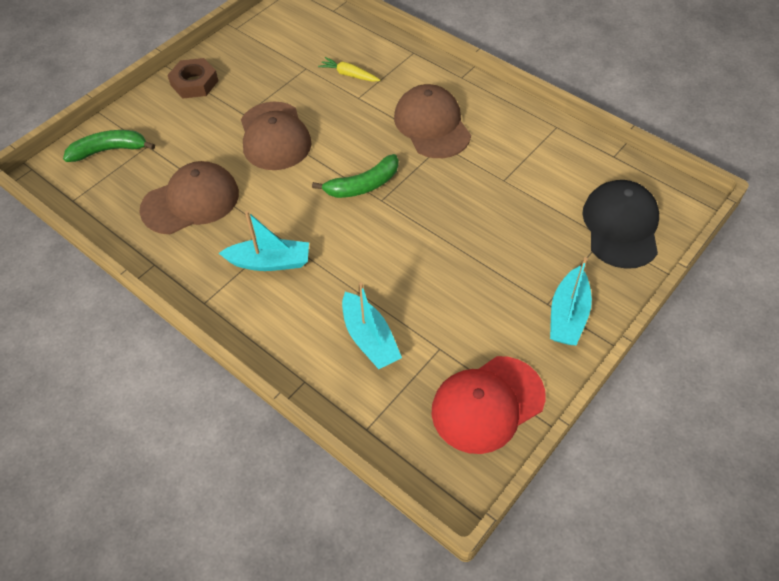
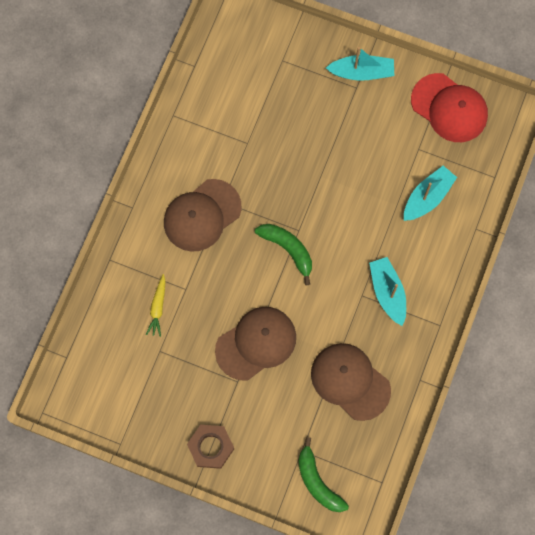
camera: 110 degrees left, 20 degrees up
(621, 226) = (268, 50): black cap -> none

